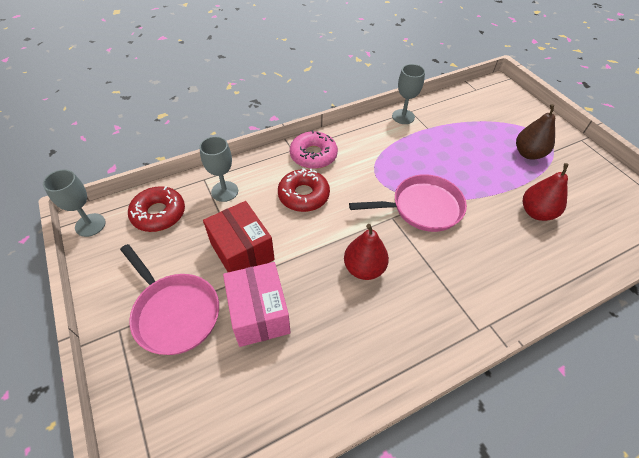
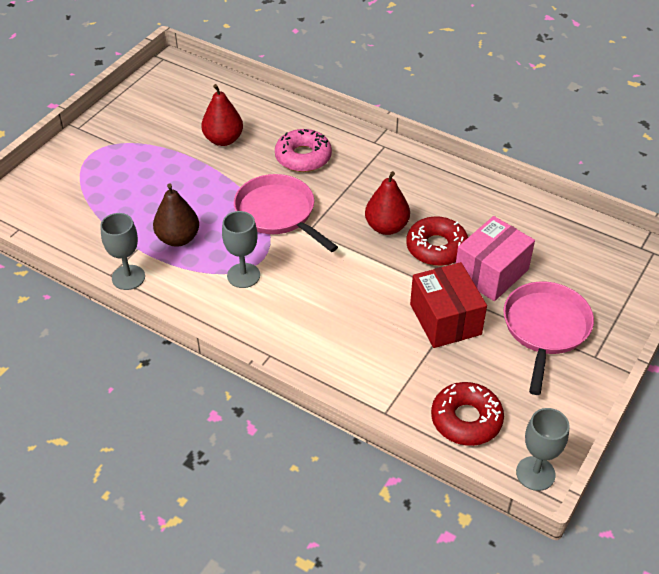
camera: 120 degrees left, 5 degrees down
(224, 191) = (386, 380): grey goblet -> grey goblet (243, 275)
(242, 251) = (445, 319): red box -> red box turned 45 degrees counterclockwise
(303, 195) = (335, 308): red donut -> red donut (436, 247)
(313, 155) = (265, 330): pink donut -> pink donut (303, 157)
(528, 153) = (132, 160): brown pear -> brown pear (178, 238)

